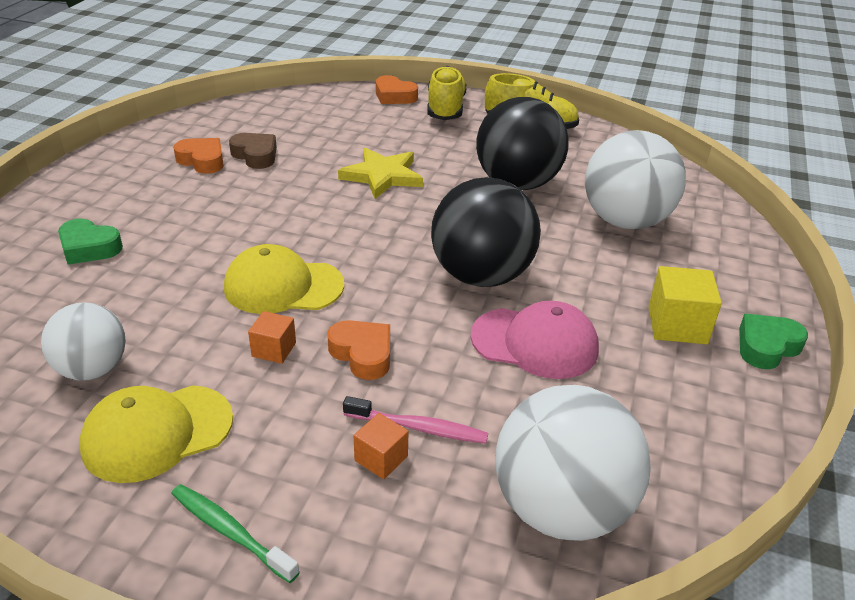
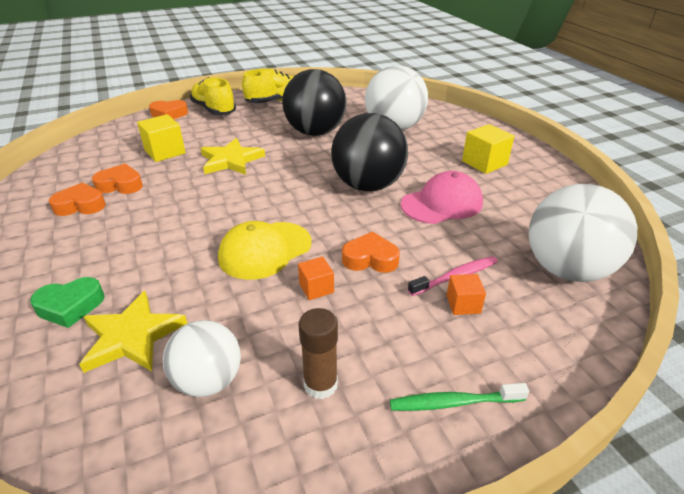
camera: 40 degrees left, 0 degrees up
(94, 298) = (132, 336): none -> yellow star
(157, 433) = (320, 384): yellow cap -> brown glue stick
(255, 155) = (120, 185): brown heart -> orange heart
(335, 138) = (165, 152): none -> yellow cube
(766, 347) = (527, 154): green heart -> none

